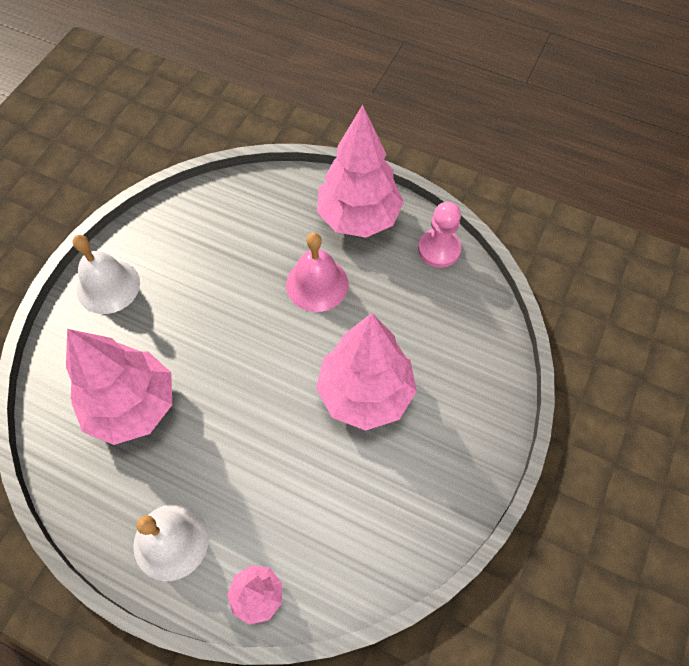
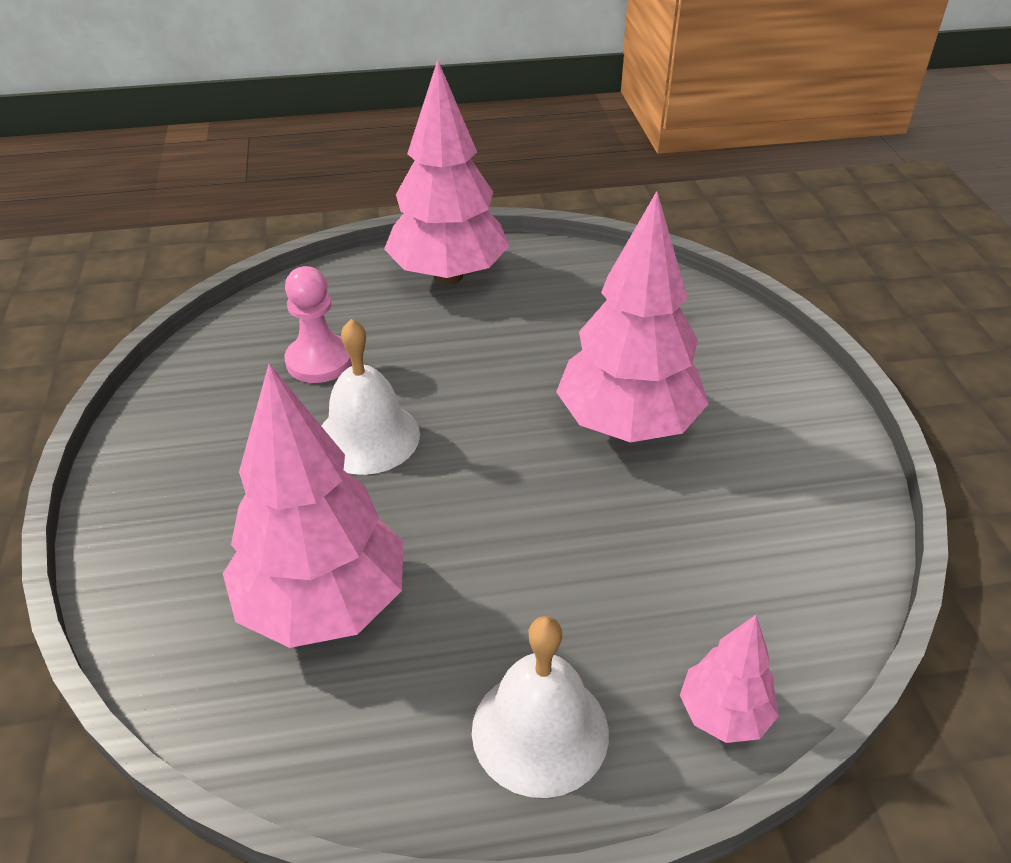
camera: 35 degrees left, 20 degrees down
(108, 286) = (155, 489): white bell -> white bell (368, 437)
(317, 284) = (460, 354): pink bell -> none
(439, 249) = (570, 264): pink pawn -> pink pawn (319, 361)

